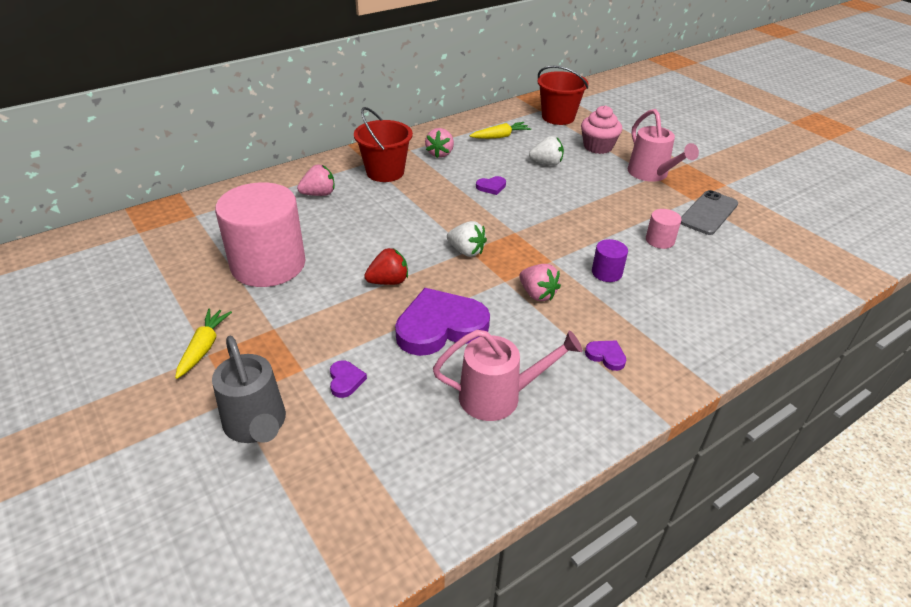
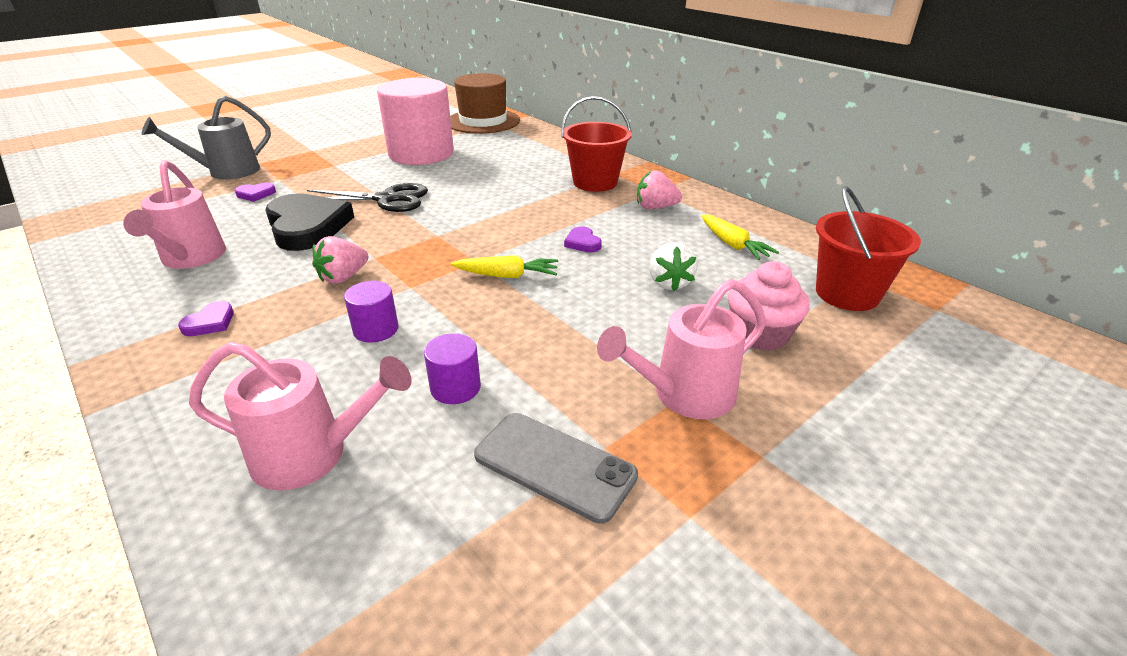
camera: 85 degrees right, 5 degrees down
(181, 223) = (483, 121): none -> brown hat
(204, 347) = (320, 148): yellow carrot -> yellow carrot (507, 276)
(319, 194) = (539, 159): pink strawberry -> none
(388, 281) = (386, 199): red strawberry -> black scissors
(440, 327) = (307, 226): purple heart -> black heart
(466, 251) = (435, 233): white strawberry -> none
(660, 240) = (455, 387): pink cylinder -> purple cylinder
(724, 286) = (313, 454): none -> pink watering can

